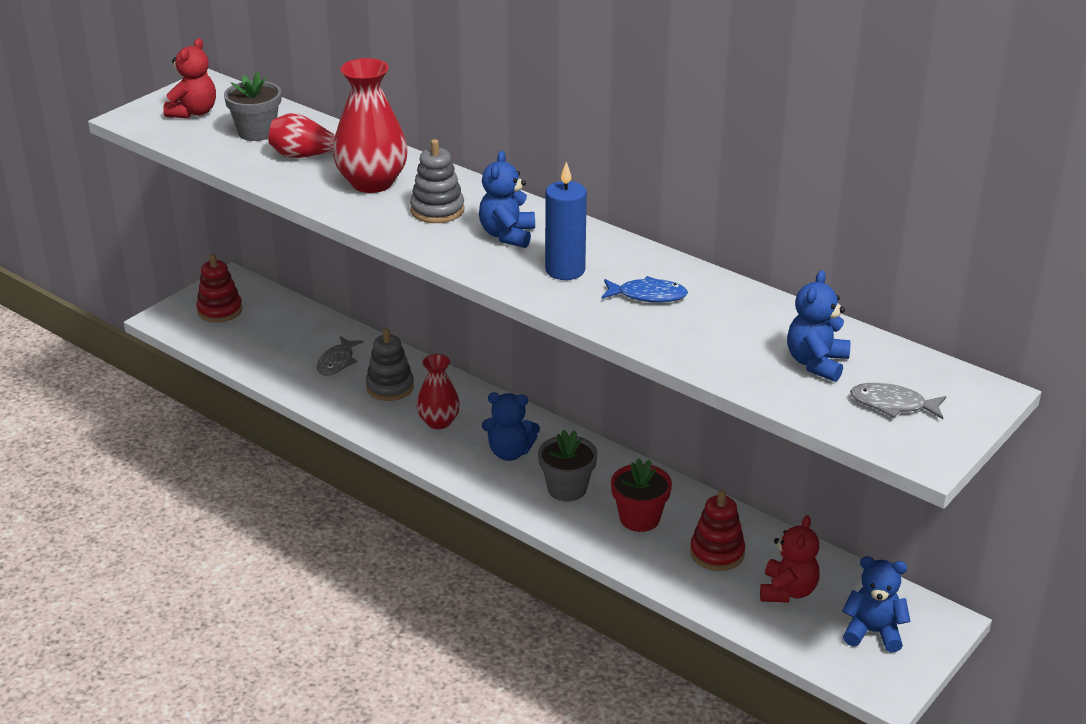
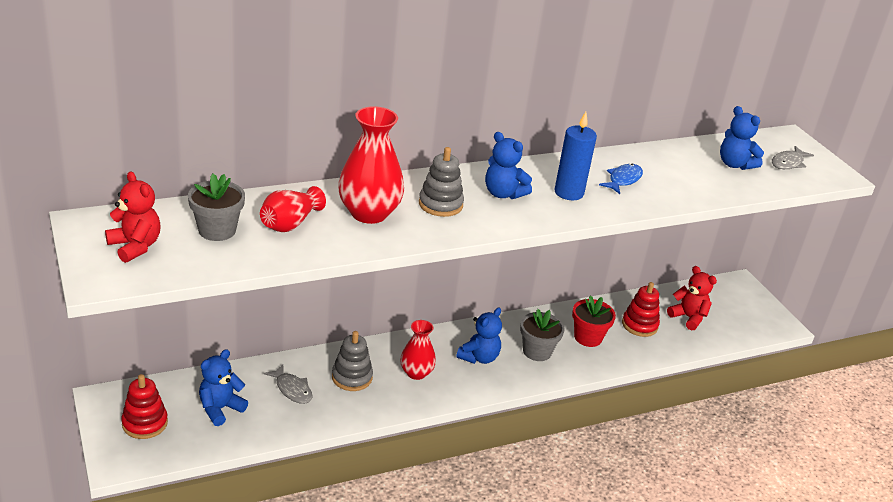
camera: 65 degrees left, 0 degrees up
(873, 632) = (737, 307): blue teddy bear -> blue teddy bear (220, 409)

